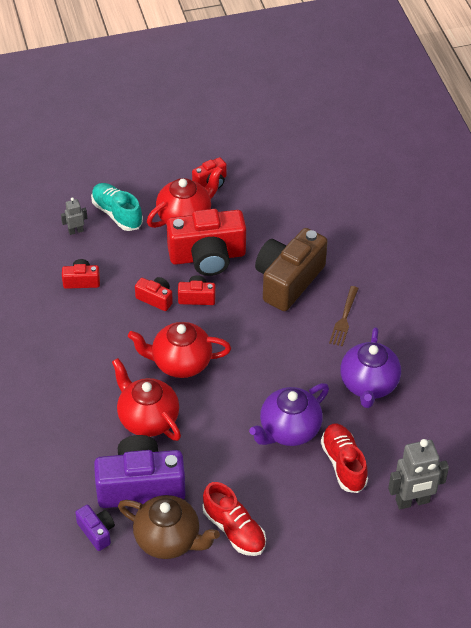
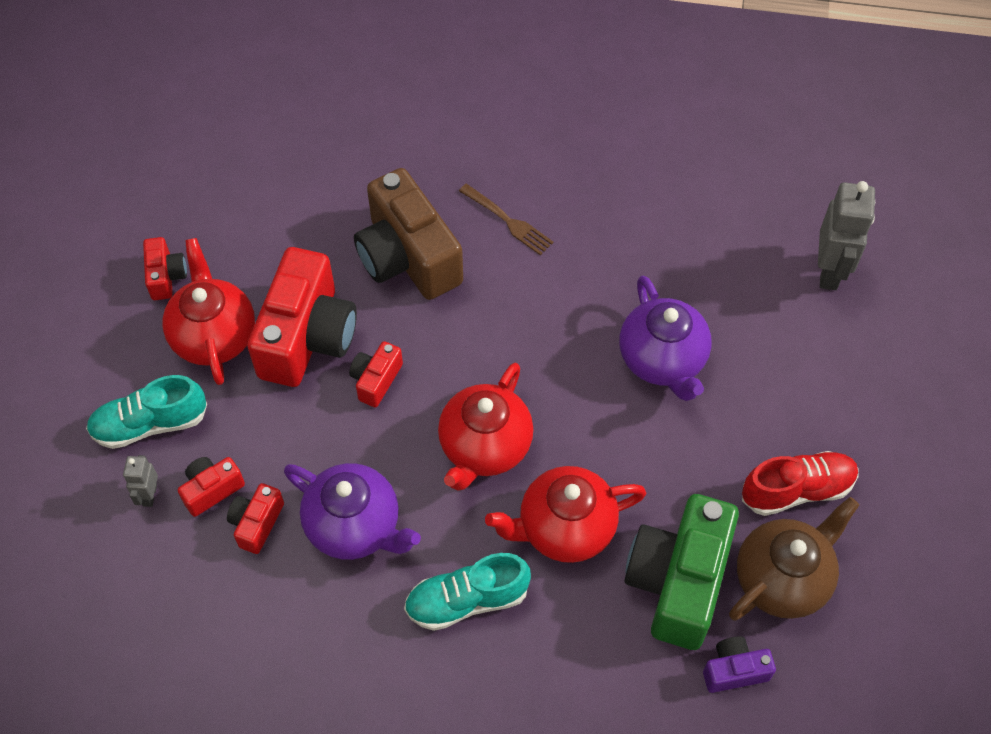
camera: 65 degrees left, 10 degrees up
(80, 389) = (467, 600): none -> turquoise shoe
(140, 486) = (678, 581): purple camera -> green camera
(155, 299) = (348, 434): red camera -> red camera (212, 490)
(343, 464) = (743, 321): red shoe -> none
(368, 385) = (630, 240): purple teapot -> purple teapot (355, 526)

